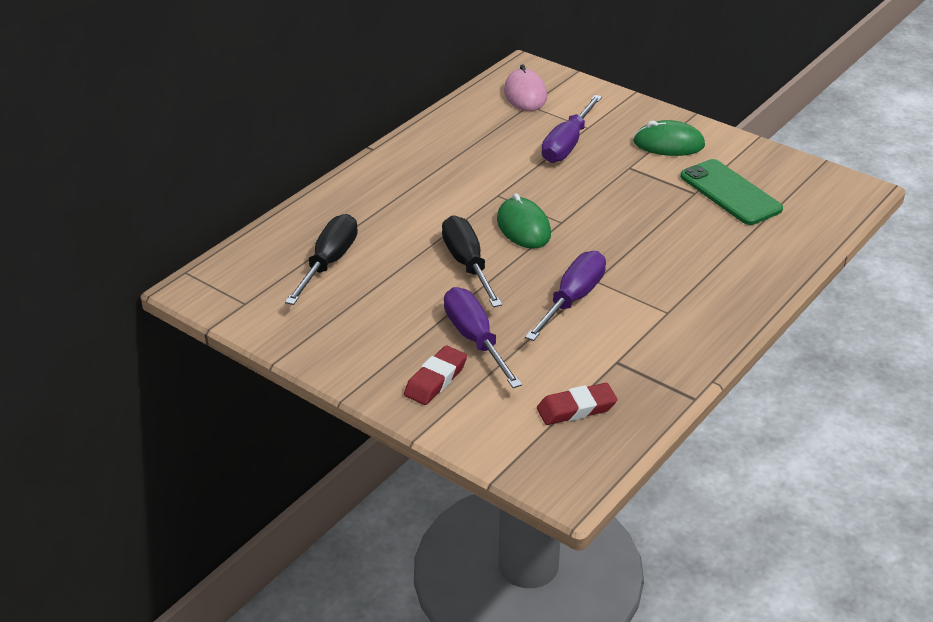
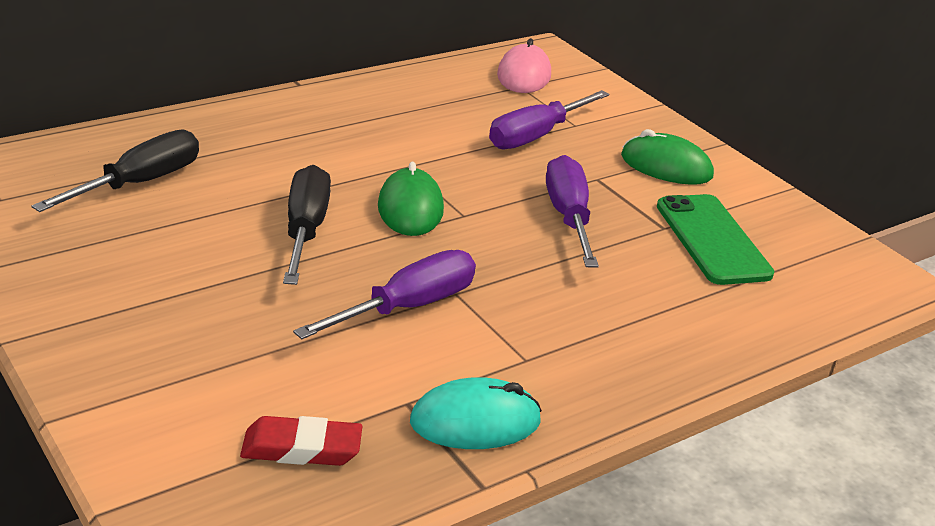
camera: 15 degrees right, 5 degrees down
(435, 380) = (145, 353): red eraser -> none
(475, 340) = (239, 320): purple screwdriver -> purple screwdriver (568, 217)
(664, 361) = (475, 421): none -> turquoise mouse

